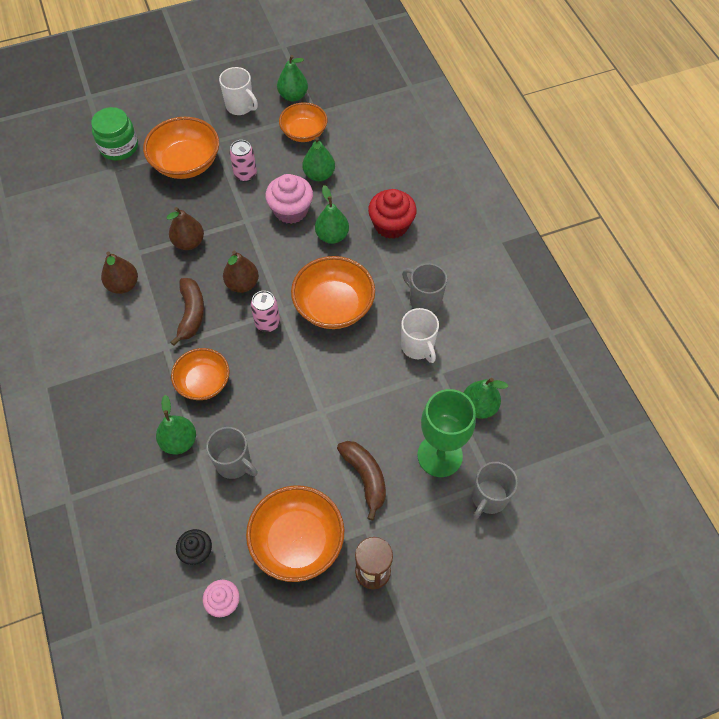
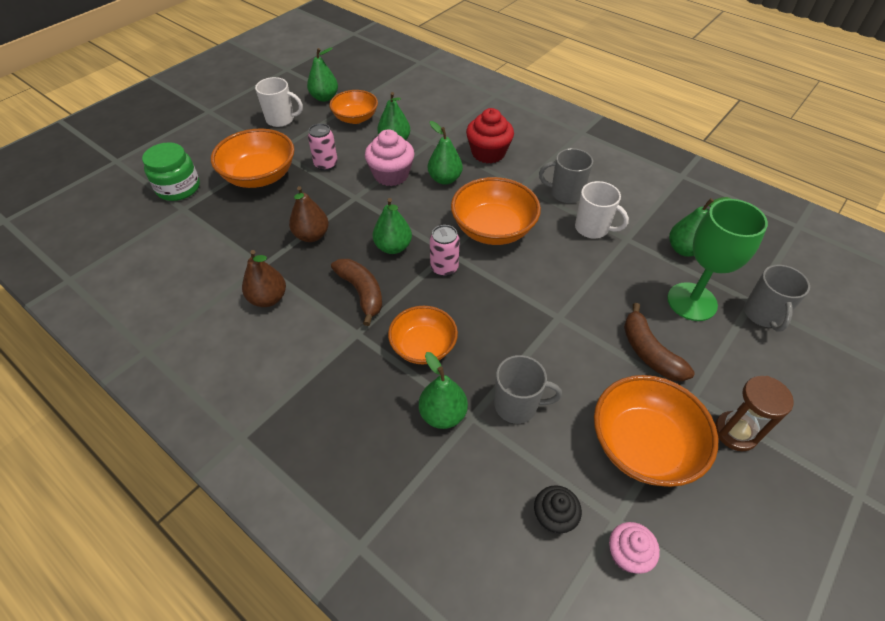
camera: 30 degrees left, 10 degrees down
(242, 284) = (393, 247): brown pear -> green pear
(365, 477) = (649, 352): brown banana -> brown banana turned 150 degrees counterclockwise

